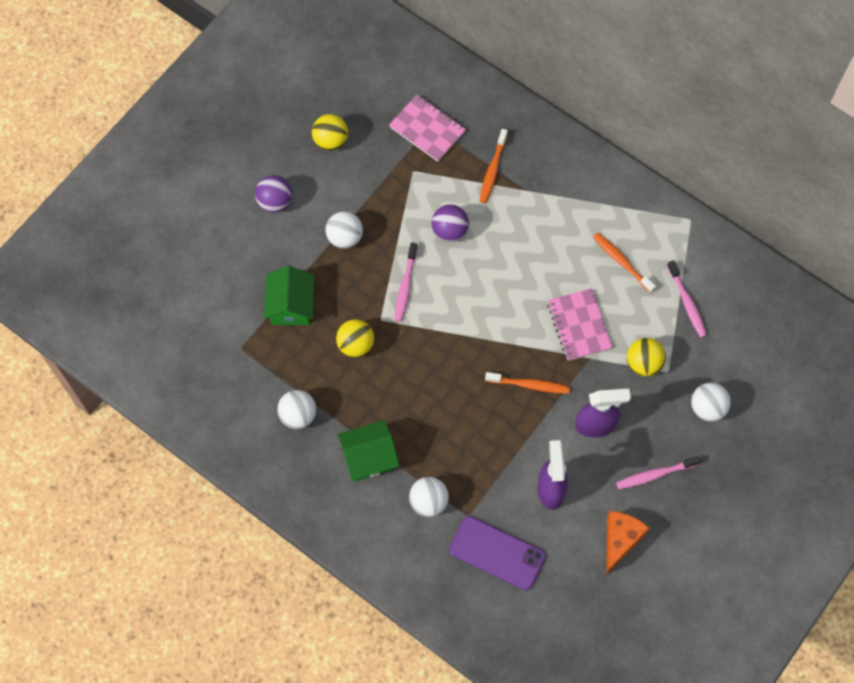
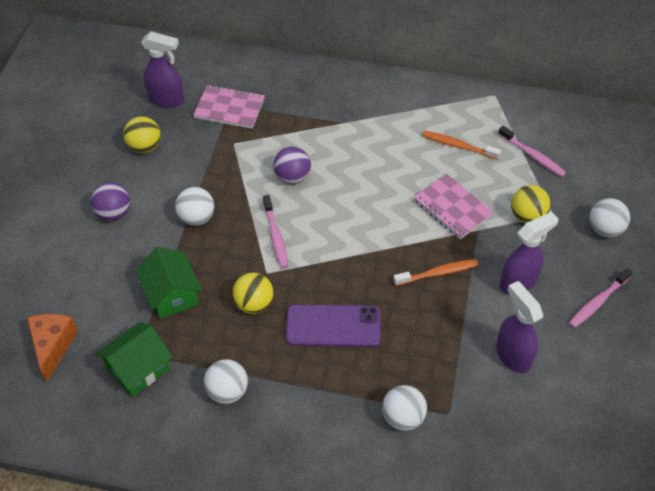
camera: 25 degrees left, 15 degrees down
(369, 457) = (320, 400): green house -> green house (138, 368)
(373, 95) = (167, 100): none -> purple spray bottle
(493, 170) = (305, 118): orange toothbrush -> none
(497, 553) = (498, 437): purple phone -> purple phone (333, 326)
(620, 540) = (605, 373): orange cheese -> orange cheese (53, 346)

